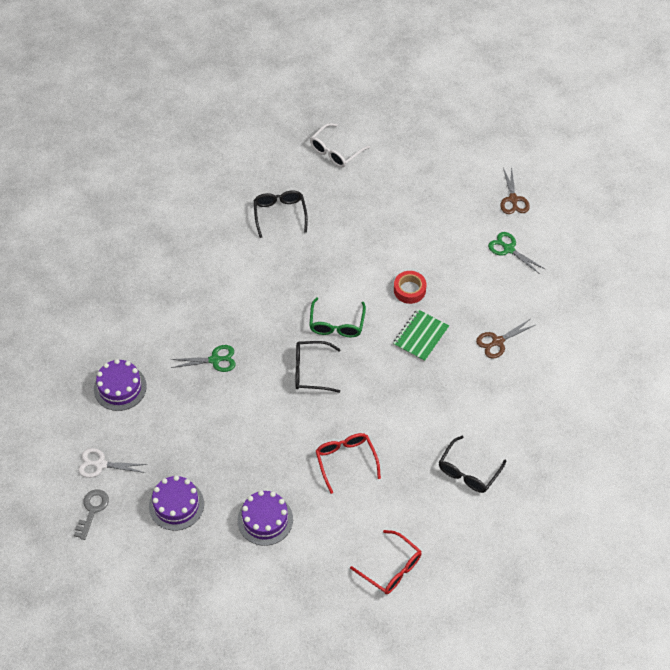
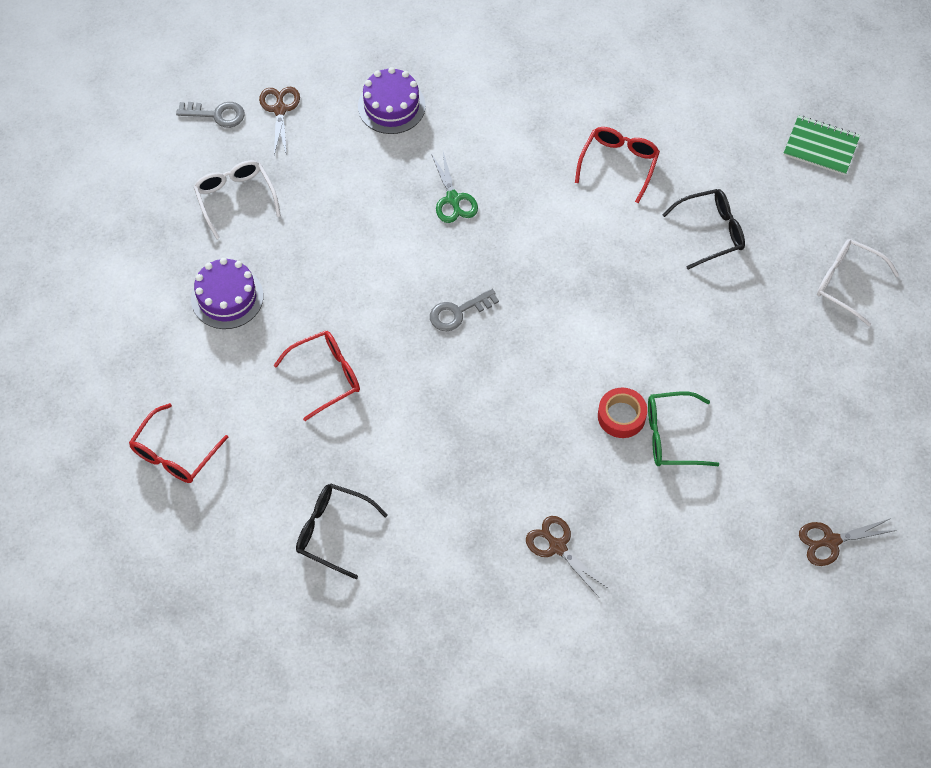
camera: 80 degrees right, 5 degrees up
(100, 464) = (280, 109): white scissors -> brown scissors
(176, 505) = (235, 198): purple cake -> white glasses
(211, 255) = (619, 164): none -> red glasses
(310, 371) = (458, 312): black glasses -> grey key
(336, 324) = (540, 332): green glasses -> green glasses (671, 436)
(421, 336) = (544, 441): green notebook -> green notebook (821, 147)
(508, 249) = (732, 544): green scissors -> none

